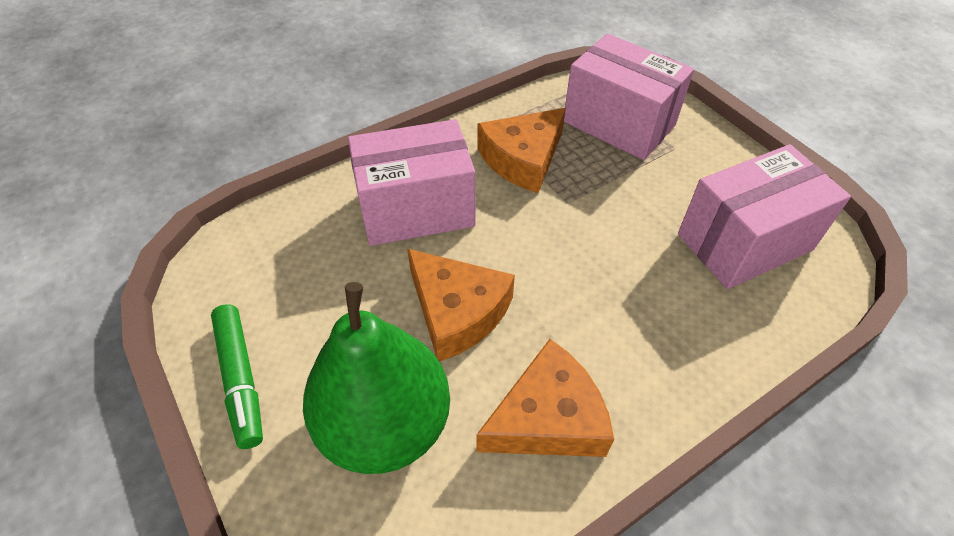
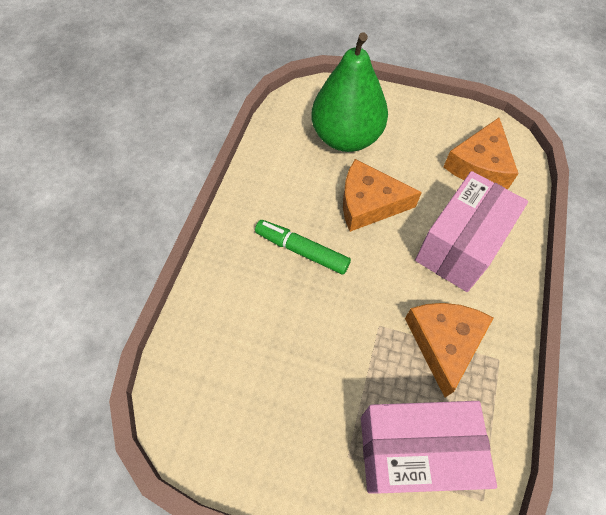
camera: 140 degrees right, 10 degrees up
(241, 379) = (423, 112): green marker -> green marker (302, 250)
(547, 418) = (280, 186): orange cheese -> orange cheese (479, 165)
(744, 242) = (240, 382): pink box -> none

